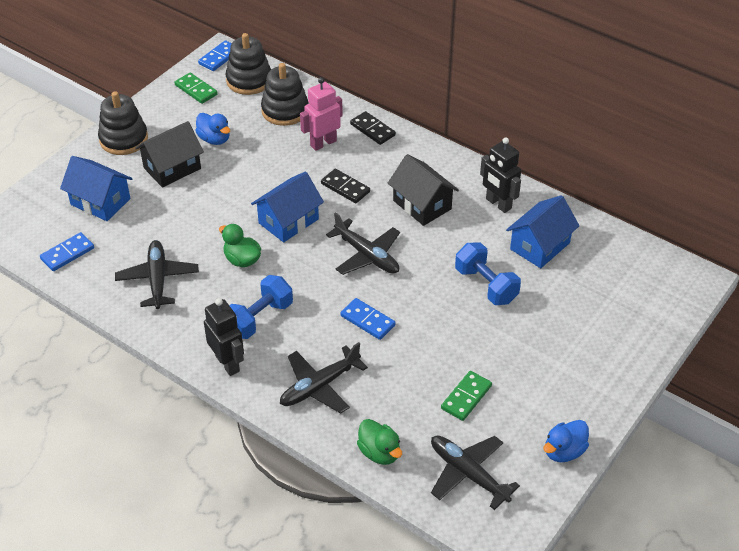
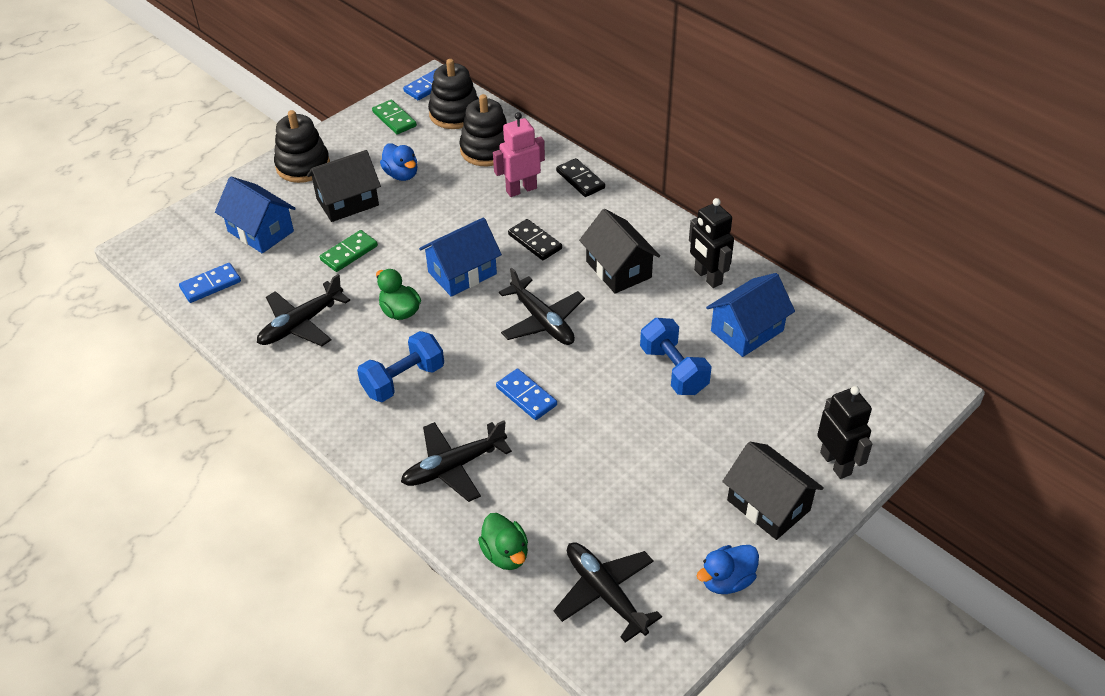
camera: 10 degrees right, 0 degrees up
(158, 279) = (301, 324): black plane -> black plane turned 135 degrees counterclockwise
(228, 363) = (356, 428): black robot -> black robot (836, 463)
(466, 397) = (622, 500): green domino -> green domino (349, 253)
(585, 387) = (768, 505): none -> black house

